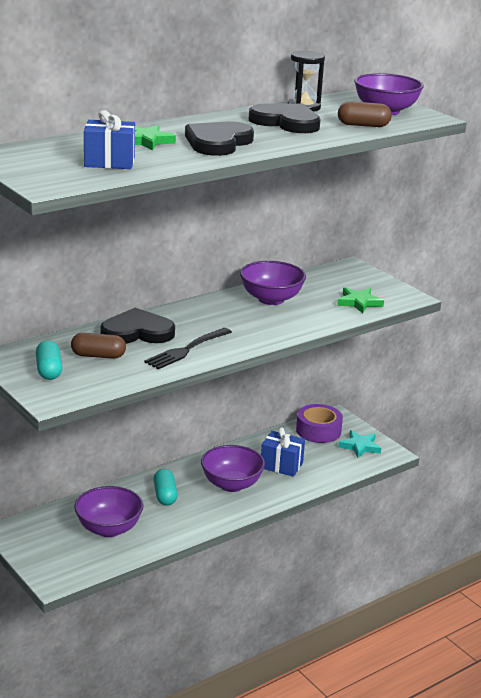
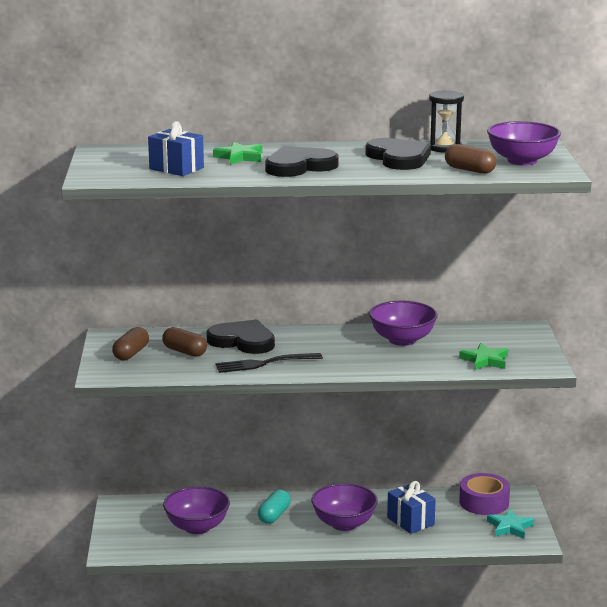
camera: 35 degrees right, 5 degrees down
(49, 370) = (131, 353): turquoise capsule -> brown capsule

